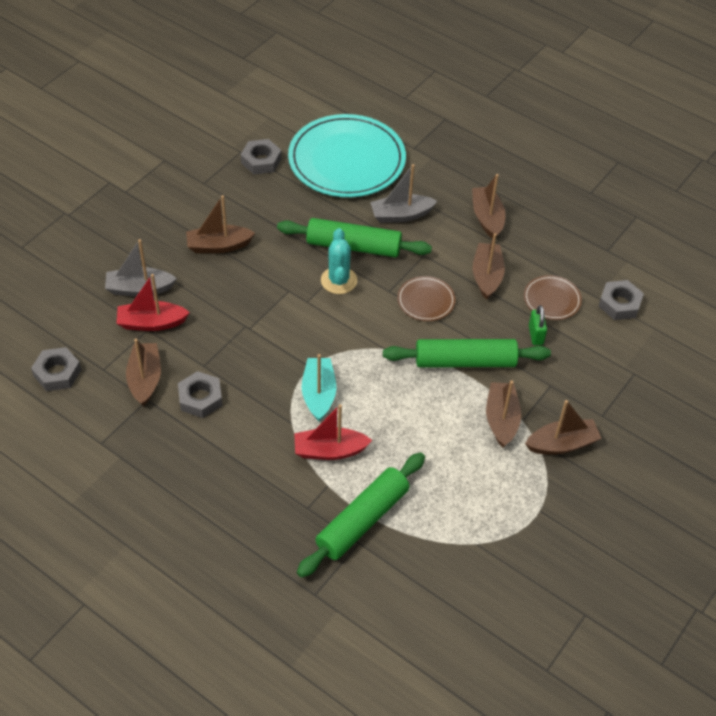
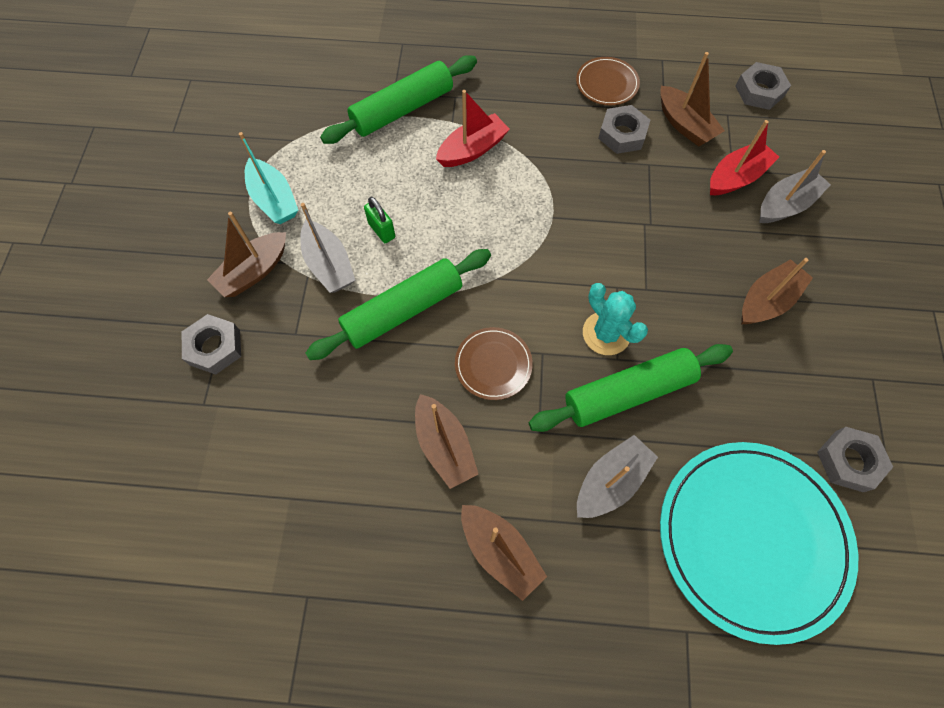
camera: 150 degrees right, 15 degrees up
(319, 394) = (523, 194): turquoise boat -> turquoise boat (274, 200)
(362, 520) = (402, 109): green rolling pin -> green rolling pin turned 45 degrees clockwise
(501, 419) = (329, 265): brown boat -> grey boat
(535, 335) = (342, 391): green padlock -> green padlock (382, 230)
(552, 299) = (346, 457): brown plate -> brown plate (607, 83)
(619, 304) = (256, 504): grey nut -> grey nut (215, 347)

